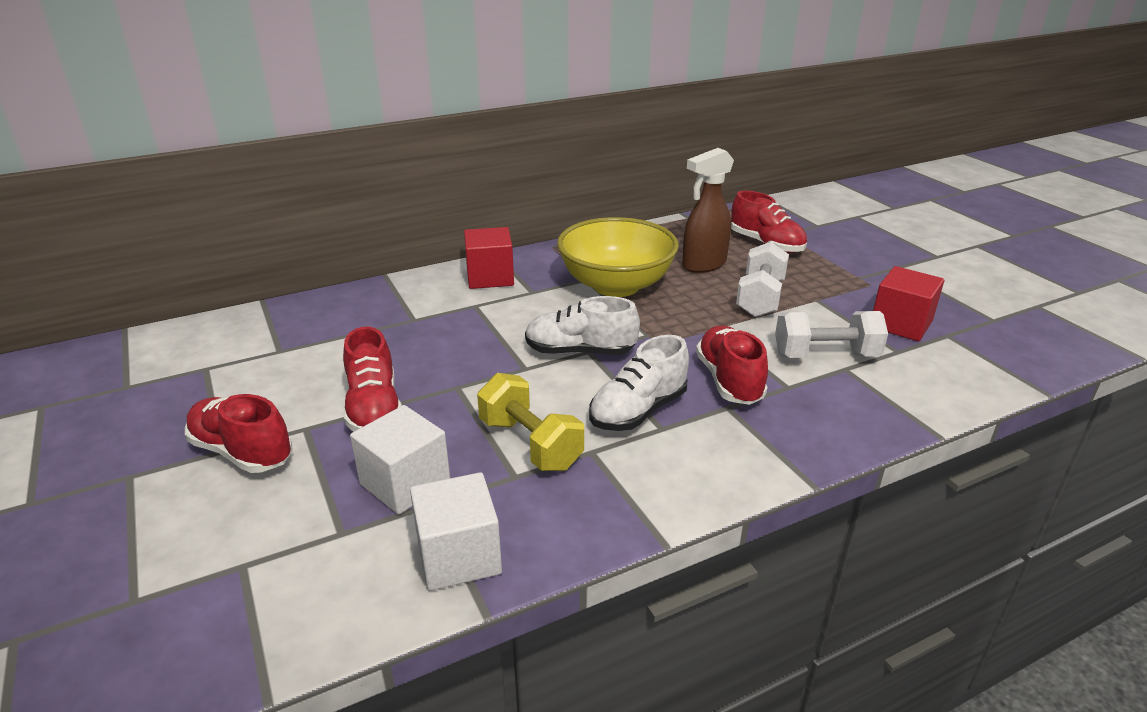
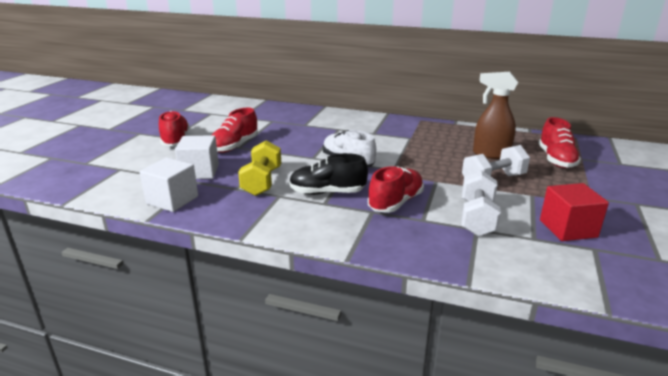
camera: 45 degrees right, 5 degrees down
(490, 277) = (365, 121): red cube -> none
(616, 285) = (420, 145): yellow bowl -> none
(638, 411) = (327, 192): white shoe -> black shoe
(825, 355) = (477, 218): white dumbbell -> white dumbbell turned 60 degrees clockwise

